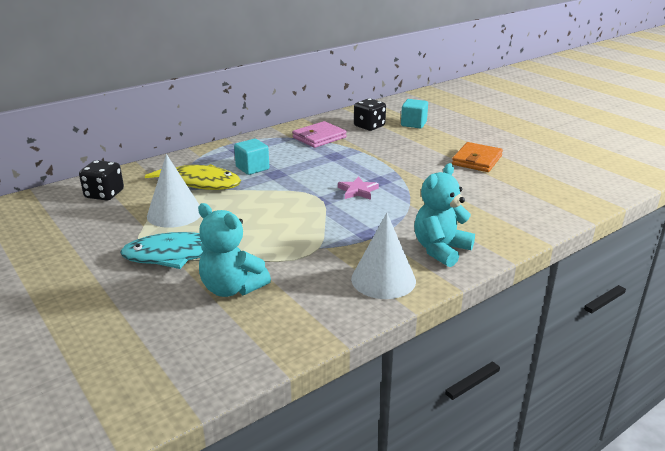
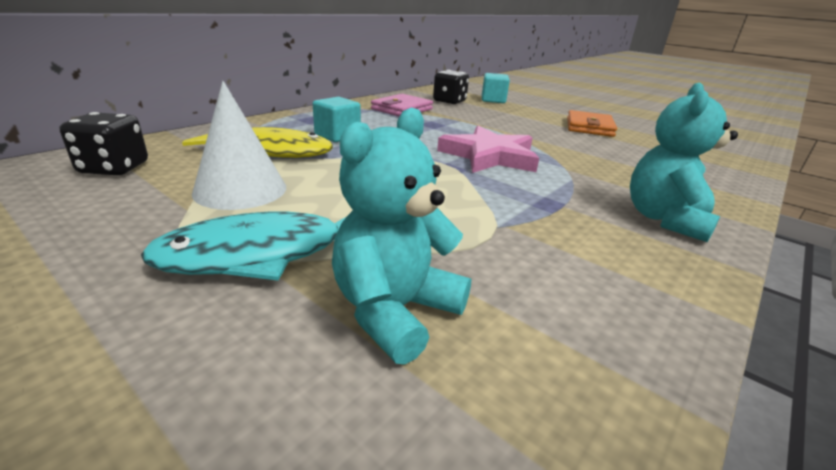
camera: 15 degrees left, 0 degrees up
(232, 288) = (395, 311): turquoise teddy bear -> turquoise teddy bear turned 105 degrees clockwise
(357, 191) = (489, 156): pink star -> pink star, size x1.86
(383, 279) = (638, 269): white cone -> none

